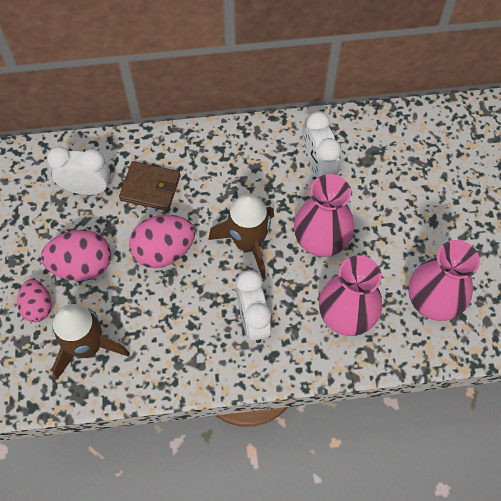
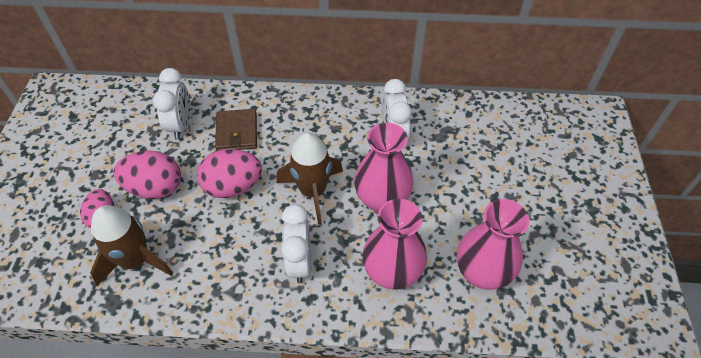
camera: 10 degrees right, 10 degrees down
(87, 188) = (181, 125): white clock -> white clock turned 75 degrees clockwise
(150, 188) = (237, 132): brown wallet -> brown wallet turned 60 degrees clockwise

